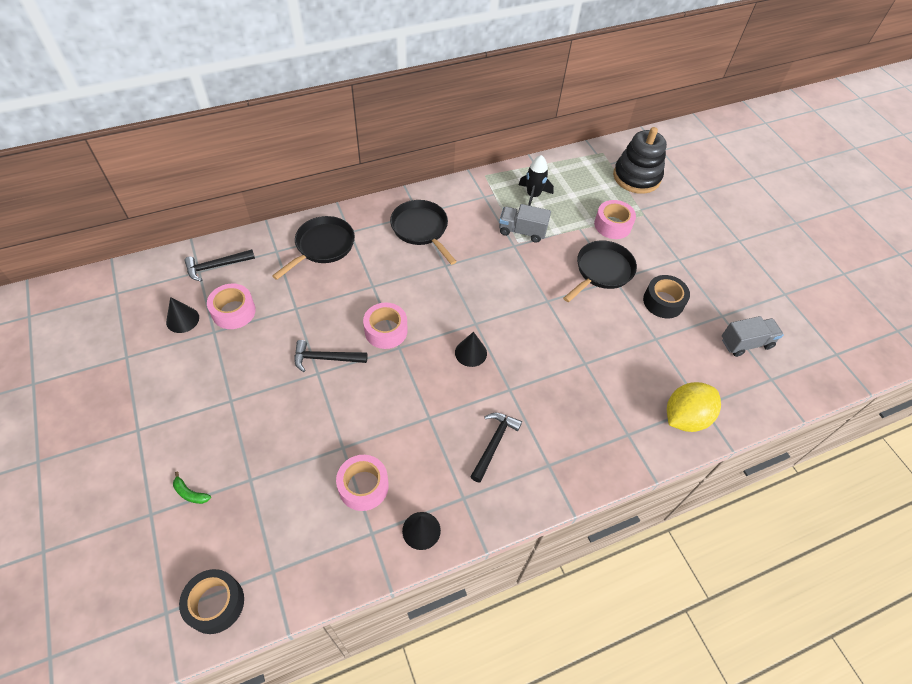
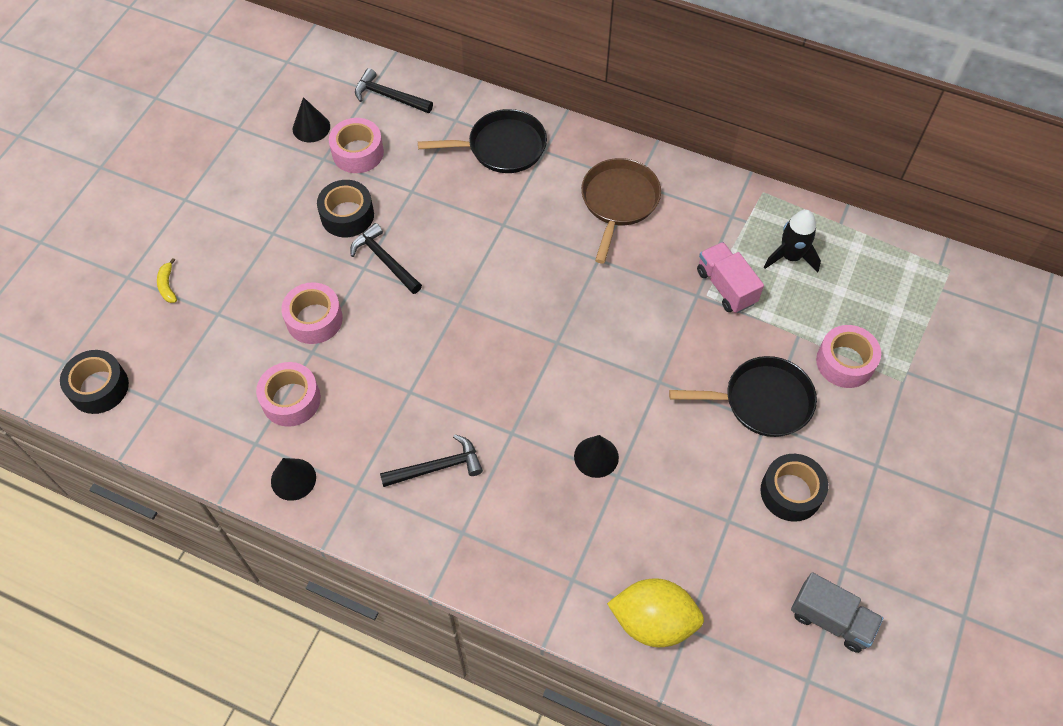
camera: 50 degrees right, 5 degrees up
(190, 493) = (167, 285): green banana -> yellow banana
(270, 352) = (347, 215): none -> black tape
(386, 331) = (465, 278): pink tape -> pink tape (314, 319)
(421, 229) = (619, 202): black pan -> brown pan
(471, 353) = (517, 366): black cone -> black cone (596, 457)
(522, 231) = (726, 287): grey truck -> pink truck
(636, 177) = (955, 331): black stacking toy -> none

